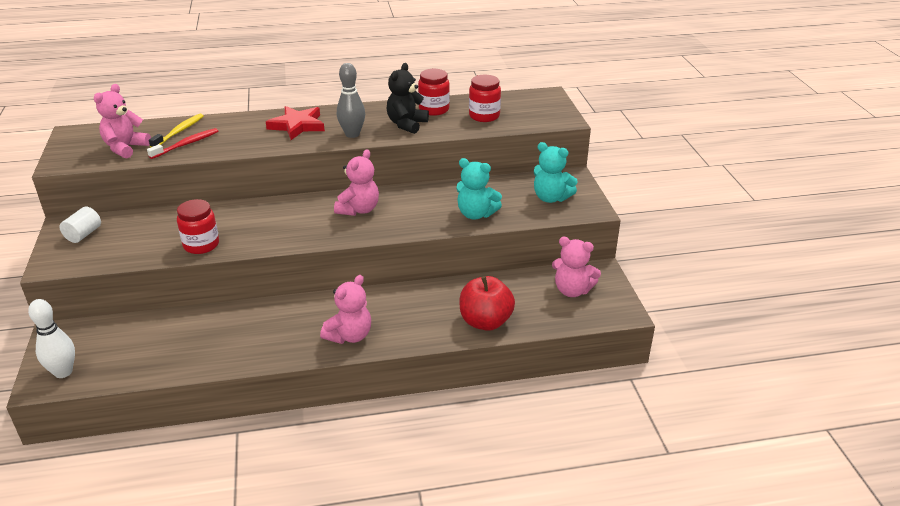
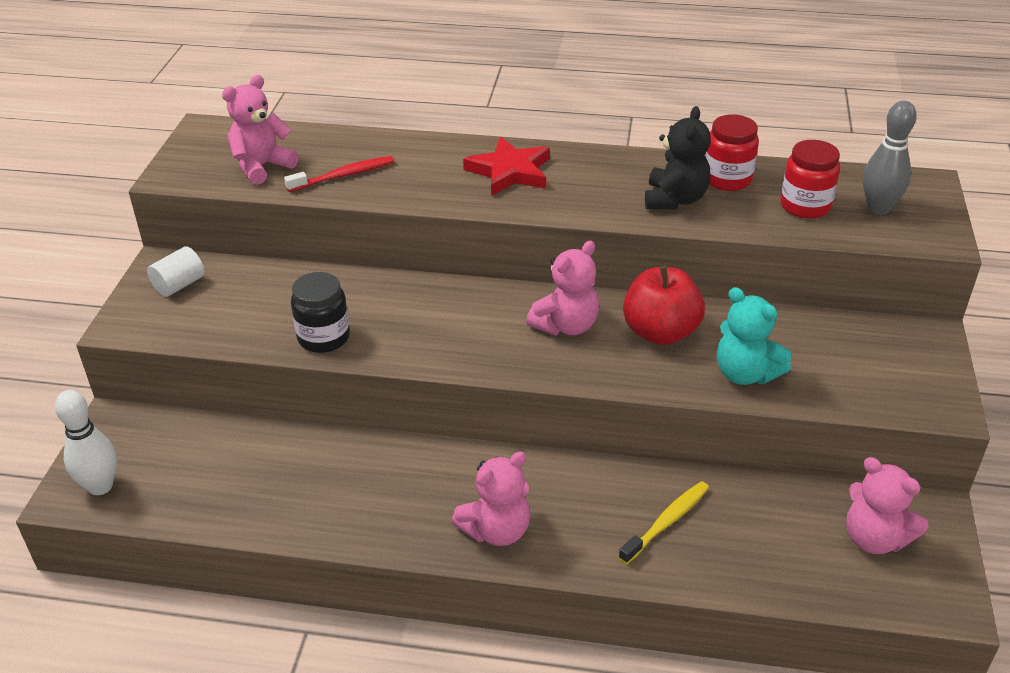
camera: 20 degrees right, 5 degrees up
(179, 131) = (342, 152): yellow toothbrush -> yellow toothbrush (666, 522)
(201, 245) = (323, 337): red jar -> black jar
(352, 134) = (585, 202): grey bowling pin -> grey bowling pin (878, 208)
(406, 124) = (675, 199): black teddy bear -> black teddy bear turned 150 degrees clockwise
(485, 322) = (711, 560): red apple -> red apple (660, 332)
(551, 198) = (880, 369): turquoise teddy bear -> none

